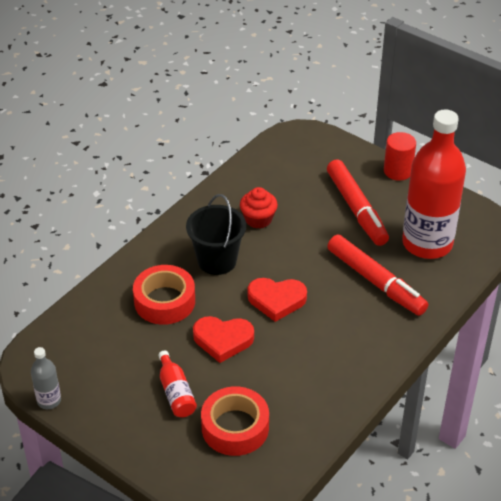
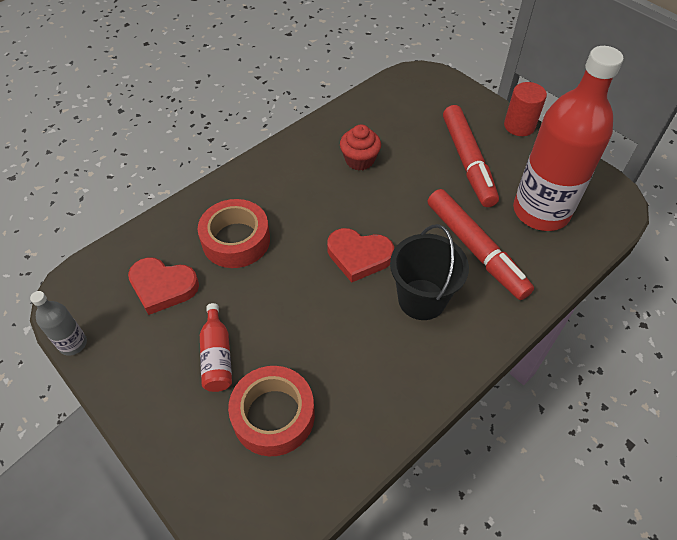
camera: 10 degrees right, 10 degrees up
(217, 260) = (304, 201): black bucket -> black bucket (422, 299)
(223, 340) = (287, 297): red heart -> red heart (163, 287)

